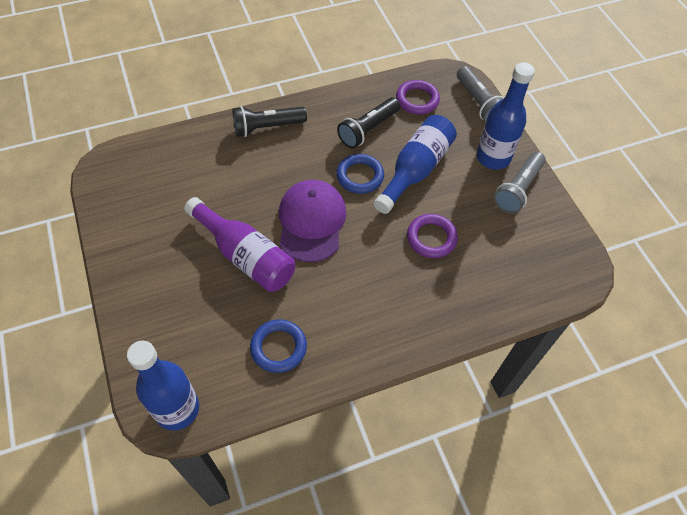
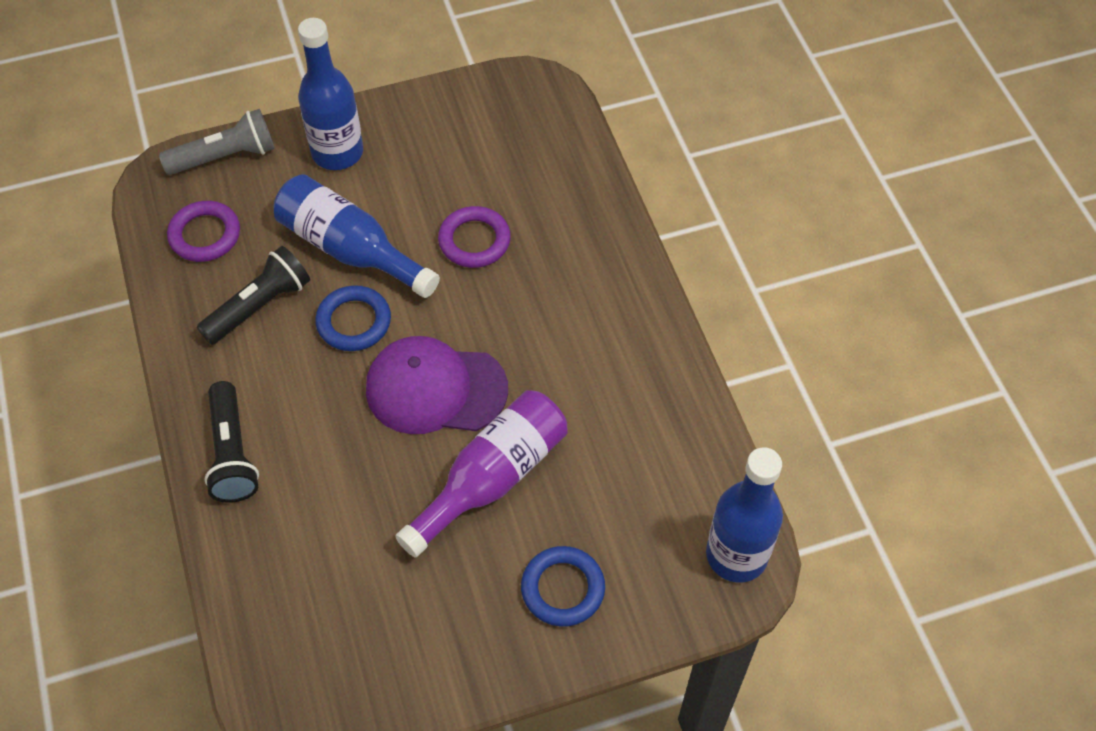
camera: 85 degrees left, 0 degrees up
(278, 347) = (644, 431): blue ring -> blue ring (562, 589)
(368, 130) = (259, 306): black flashlight -> black flashlight turned 90 degrees counterclockwise
(518, 189) = (398, 132): grey flashlight -> none

